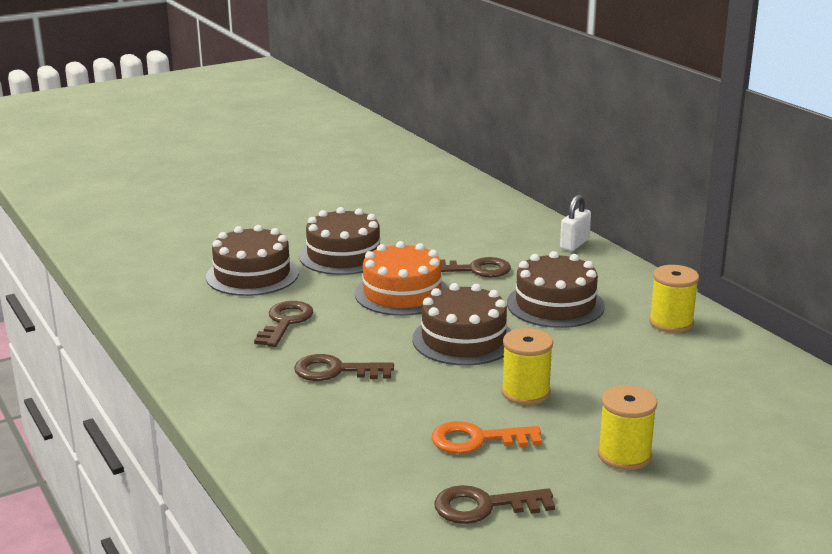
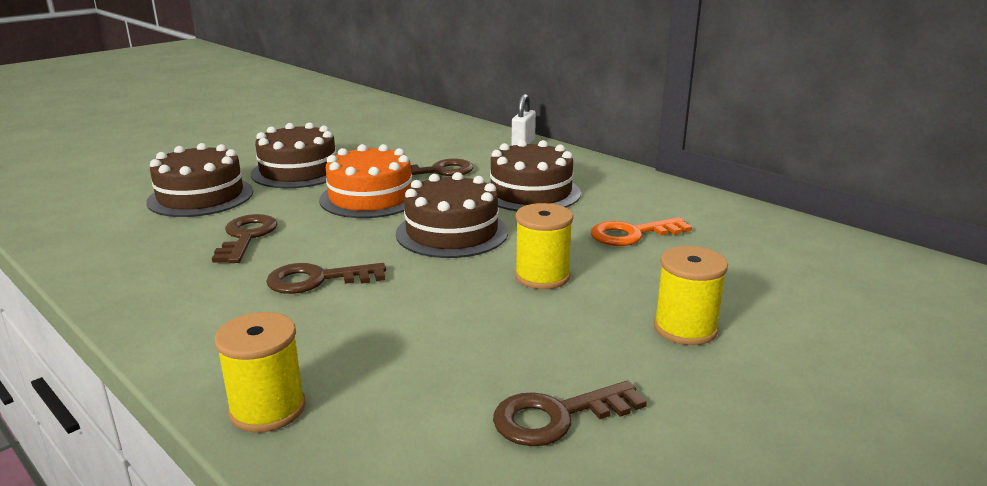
camera: 15 degrees left, 0 degrees up
(477, 440) = (512, 335): orange key -> orange key (632, 234)
(671, 323) = (649, 196): yellow spool -> yellow spool (267, 409)

